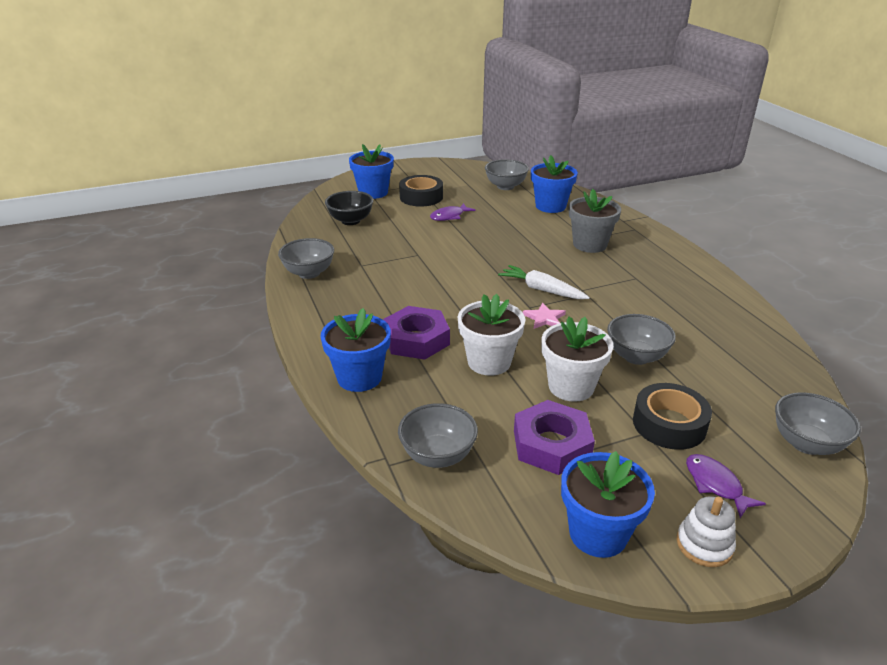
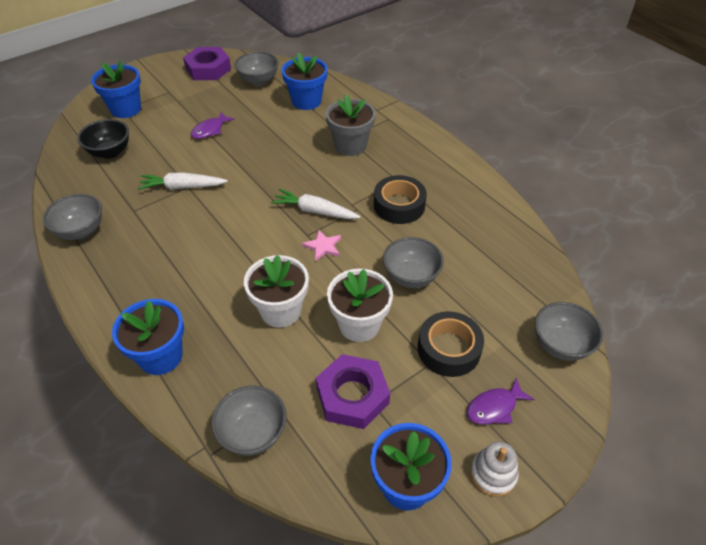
camera: 15 degrees left, 15 degrees up
(412, 254) = (182, 187): none -> white carrot
(416, 339) = (207, 297): purple nut -> purple nut (208, 69)
(421, 197) = (177, 108): black tape -> black tape (399, 205)
(715, 484) = (494, 407): purple fish -> purple fish turned 75 degrees counterclockwise

